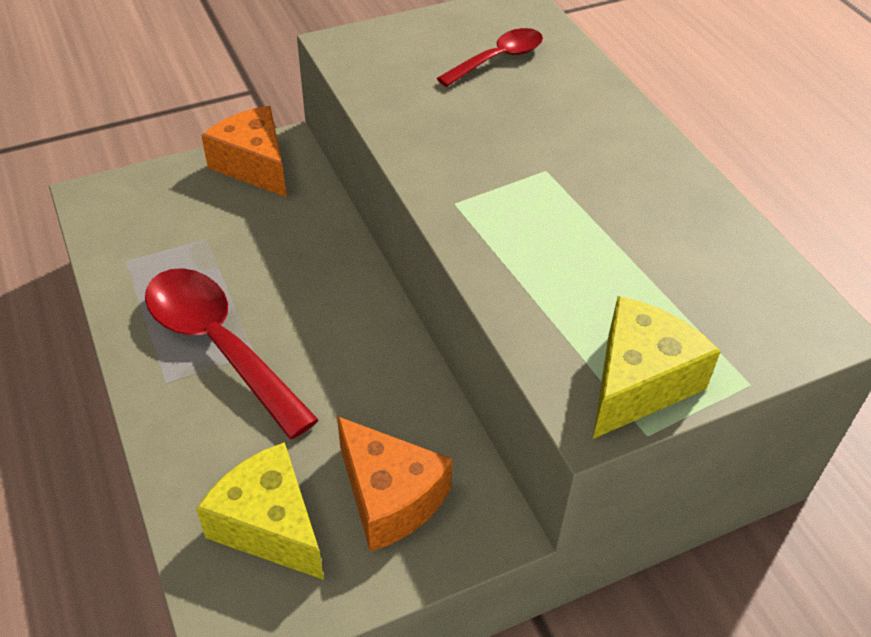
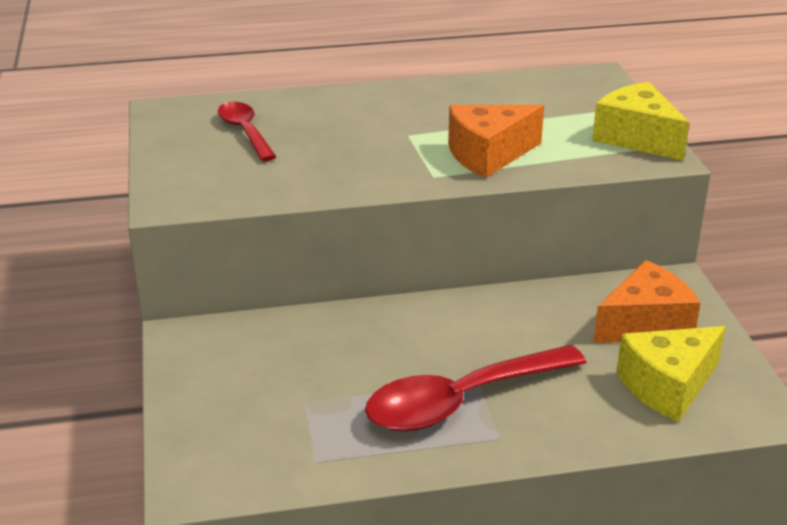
camera: 75 degrees left, 15 degrees down
(254, 165) = (202, 360): orange cheese -> orange cheese (488, 155)

